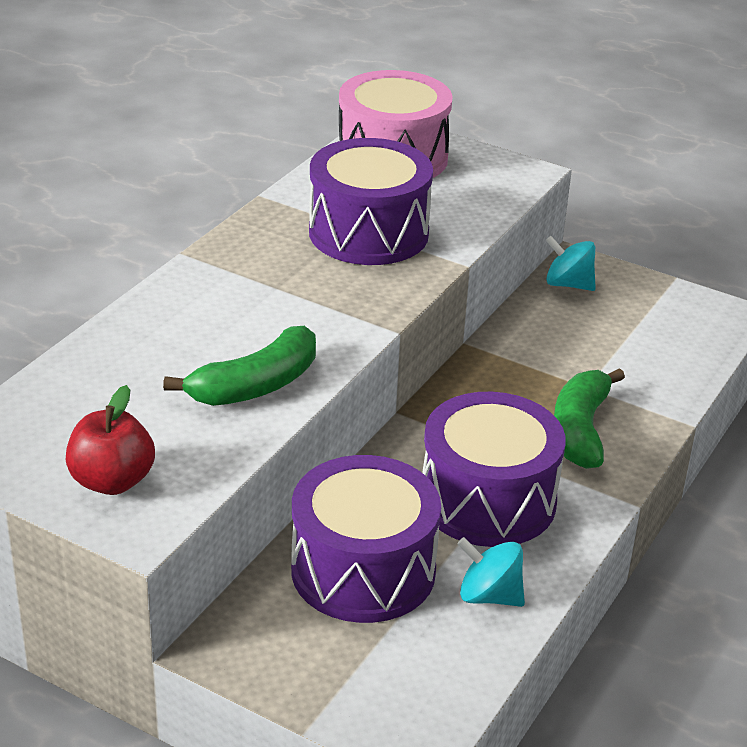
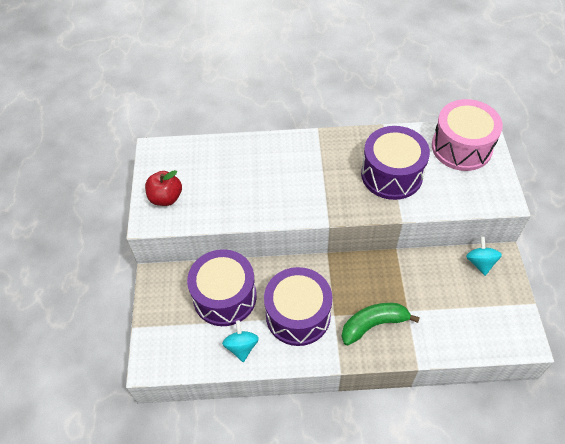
camera: 60 degrees right, 20 degrees up
(256, 385) = (253, 203): green banana -> none

